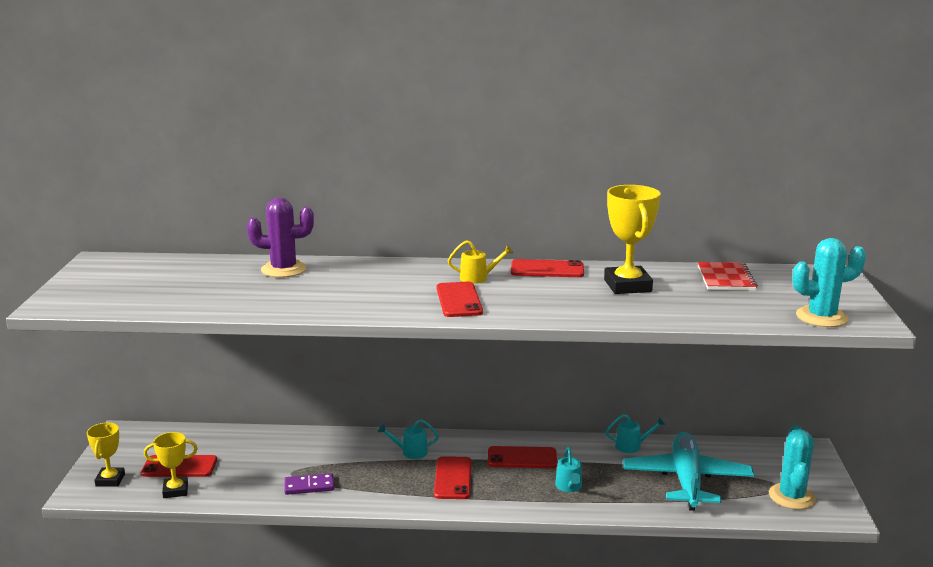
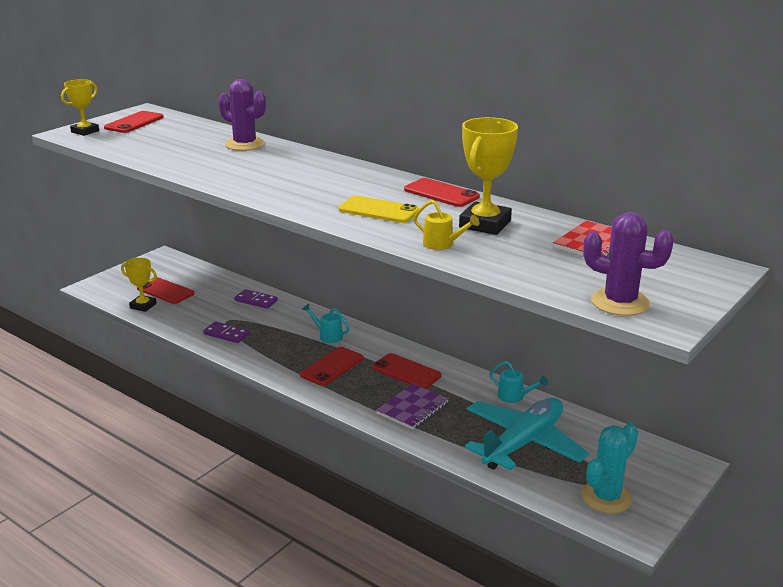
camera: 35 degrees right, 5 degrees up
(110, 480) = (116, 285): yellow trophy -> yellow trophy (85, 131)
(294, 443) = (256, 301): none -> purple domino
(459, 300) = (323, 198): red phone -> red phone (134, 123)
(478, 278) = (372, 186): yellow watering can -> yellow watering can (443, 245)
(525, 297) = (378, 210): none -> yellow phone
(569, 487) = (412, 408): turquoise watering can -> purple notebook
(821, 317) = (620, 302): turquoise cactus -> purple cactus

